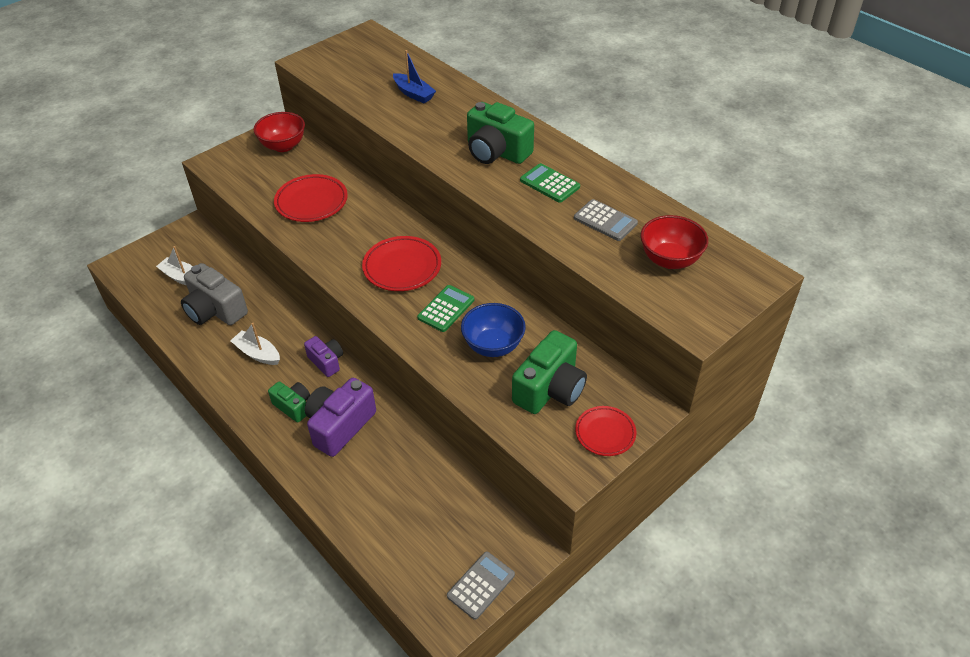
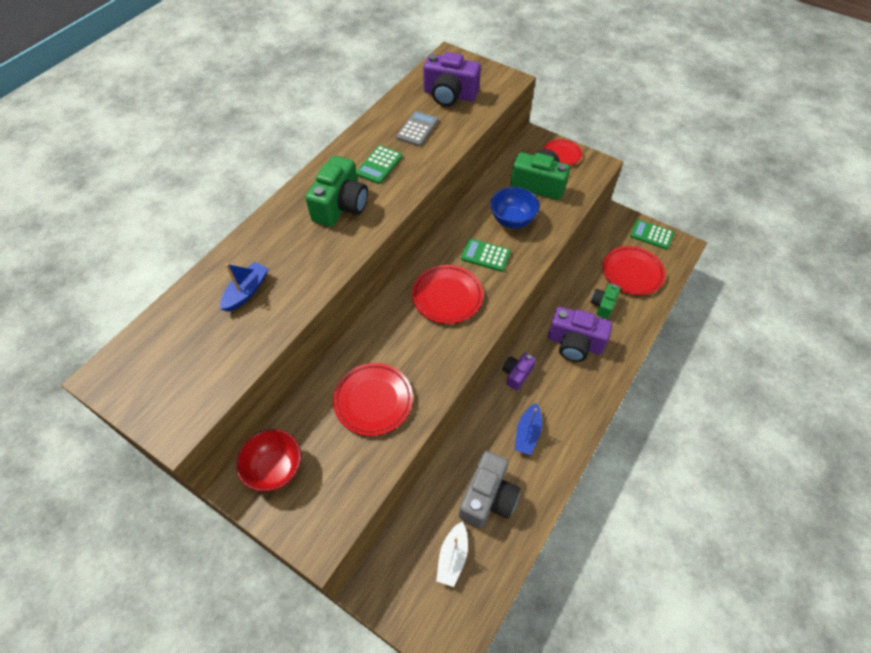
camera: 105 degrees left, 10 degrees up
(258, 353) = (527, 433): white boat -> blue boat
(293, 406) = (570, 382): green camera -> green camera (603, 305)
(419, 529) = (632, 273): none -> red plate
(481, 585) = (651, 235): grey calculator -> green calculator
(669, 260) = (449, 95): red bowl -> purple camera

